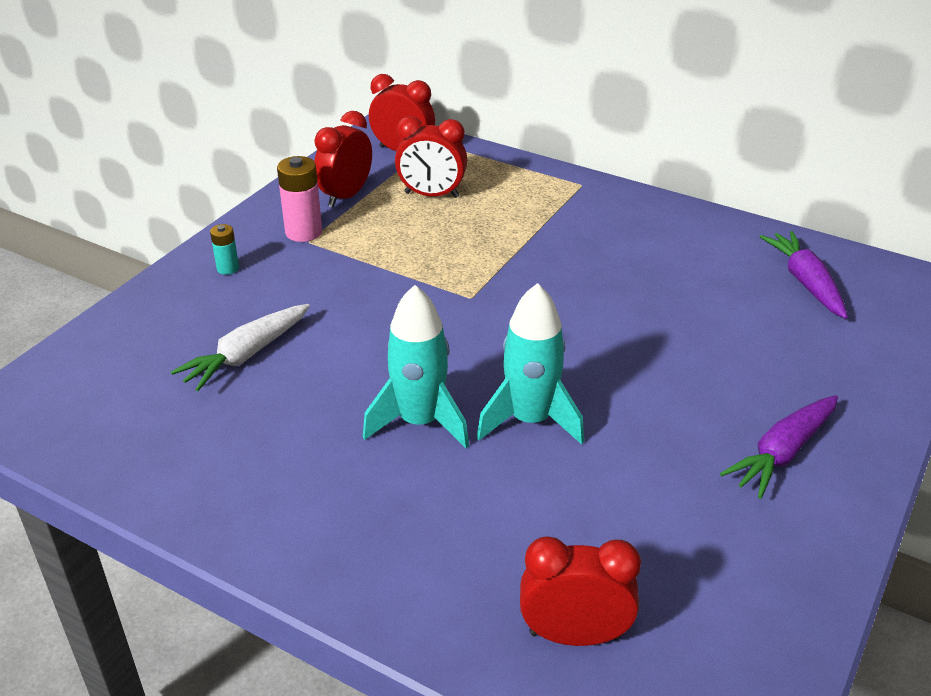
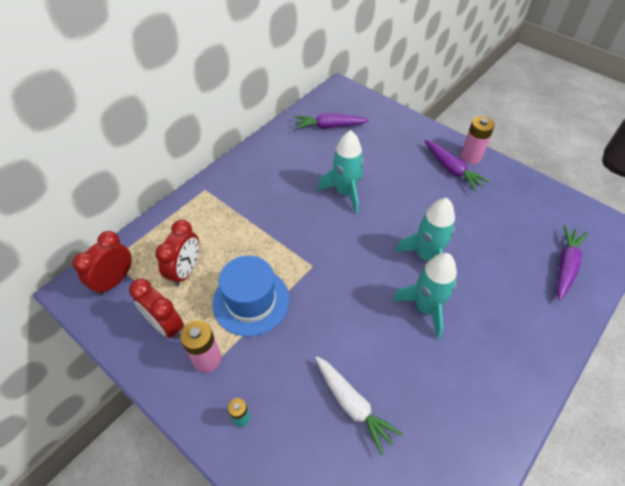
camera: 80 degrees left, 15 degrees up
(395, 252) = (251, 301): none -> blue hat
(574, 635) = (565, 266): red clock -> purple carrot
(642, 316) = (345, 192): none -> turquoise rocket
(844, 485) = (471, 157): none -> pink battery

